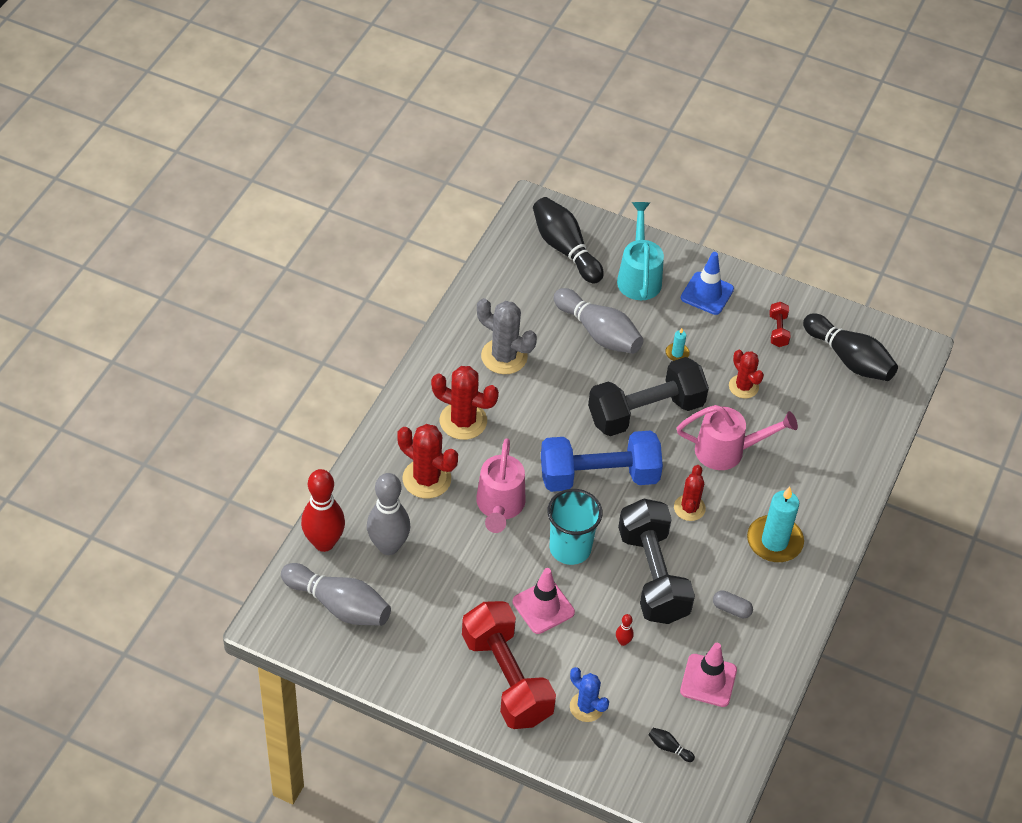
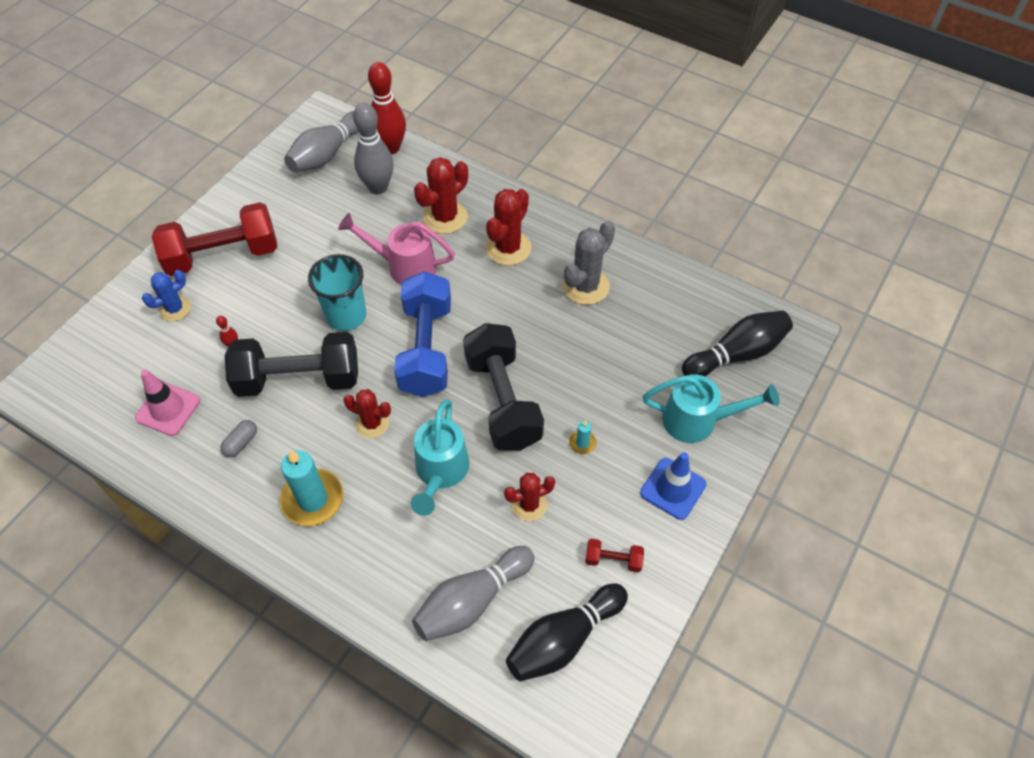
camera: 100 degrees right, 5 degrees up
(543, 607) = (287, 288): pink traffic cone -> none
(598, 333) = (615, 371): grey bowling pin -> grey bowling pin (472, 601)
(669, 748) = (111, 366): black bowling pin -> none
(727, 451) = (440, 472): pink watering can -> turquoise watering can

